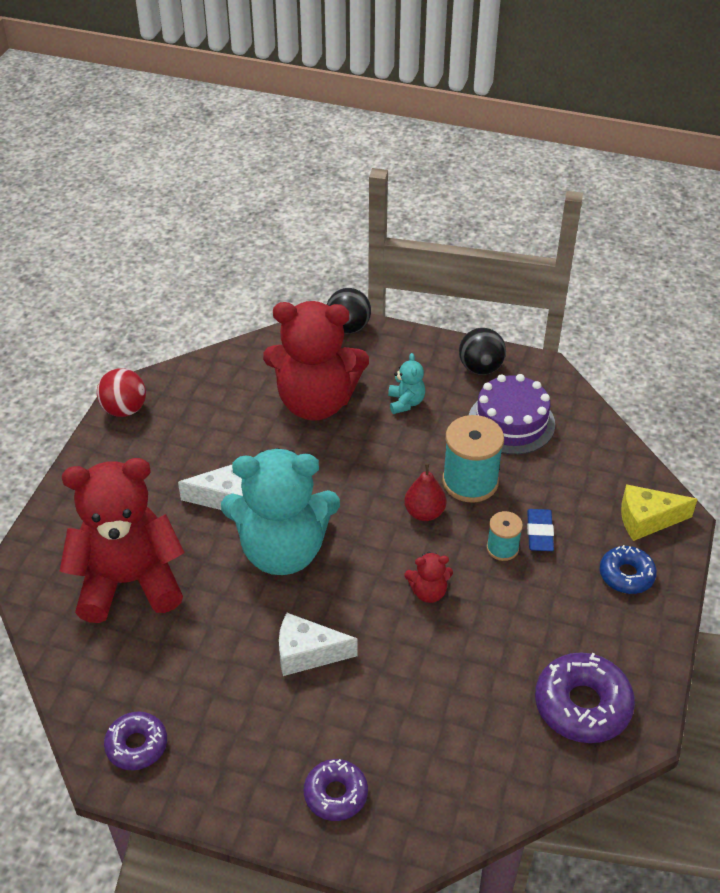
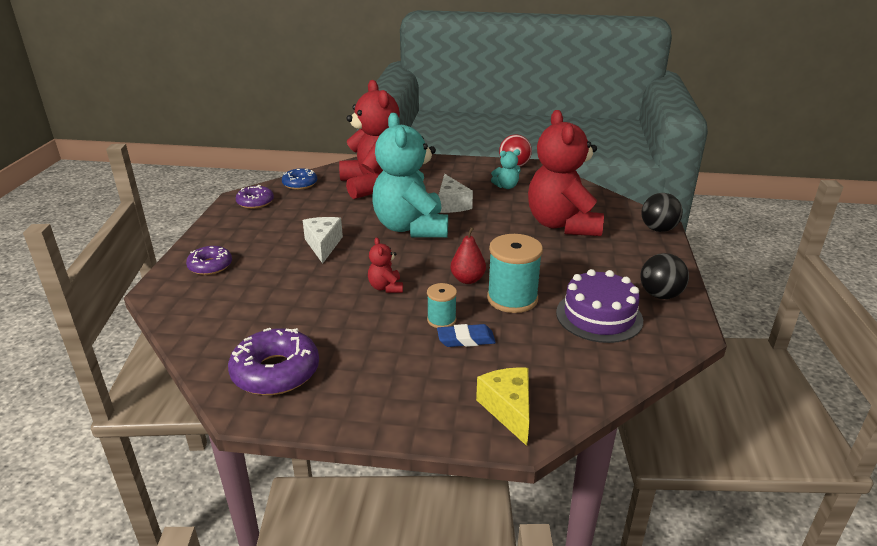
camera: 80 degrees right, 15 degrees down
(406, 402) = (588, 261): turquoise teddy bear -> turquoise teddy bear (506, 186)
(626, 575) = (429, 396): blue donut -> blue donut (300, 184)

